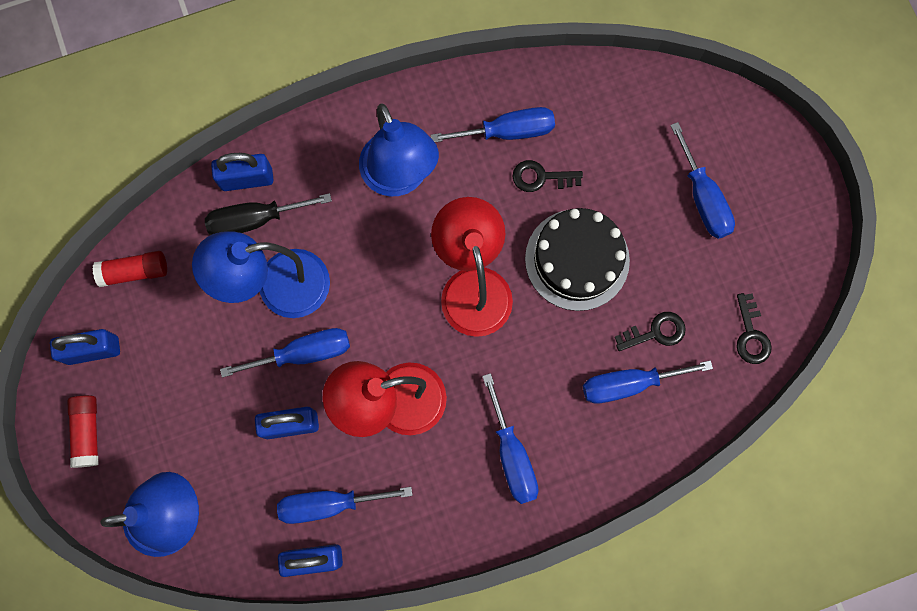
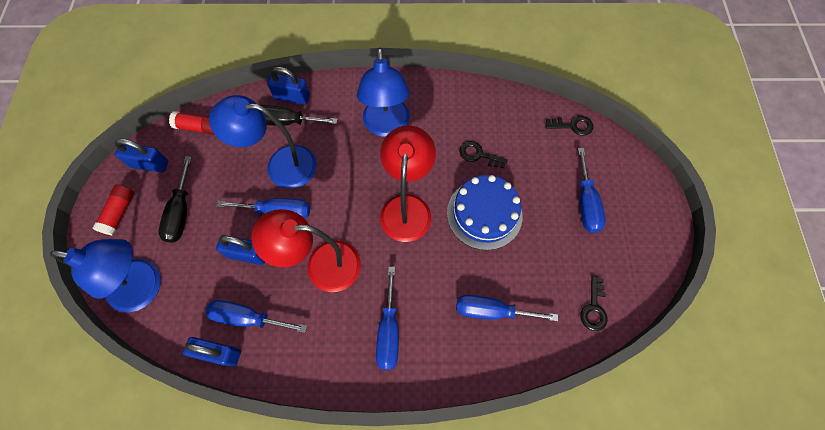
camera: 20 degrees right, 10 degrees down
(172, 401) = (181, 212): none -> black screwdriver
(508, 131) = (467, 121): blue screwdriver -> none
(577, 259) = (484, 214): black cake -> blue cake
(656, 332) = (523, 281): black key -> black key (573, 126)

